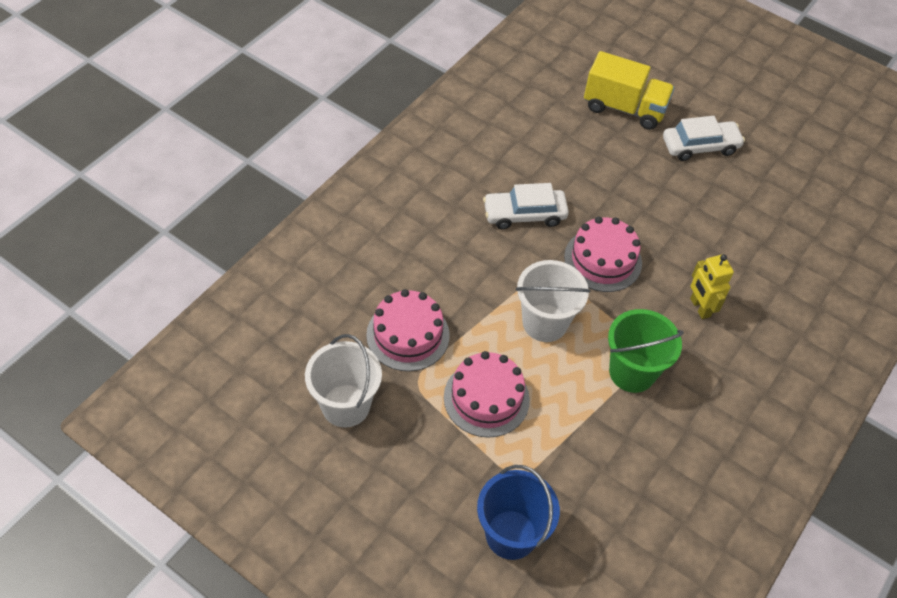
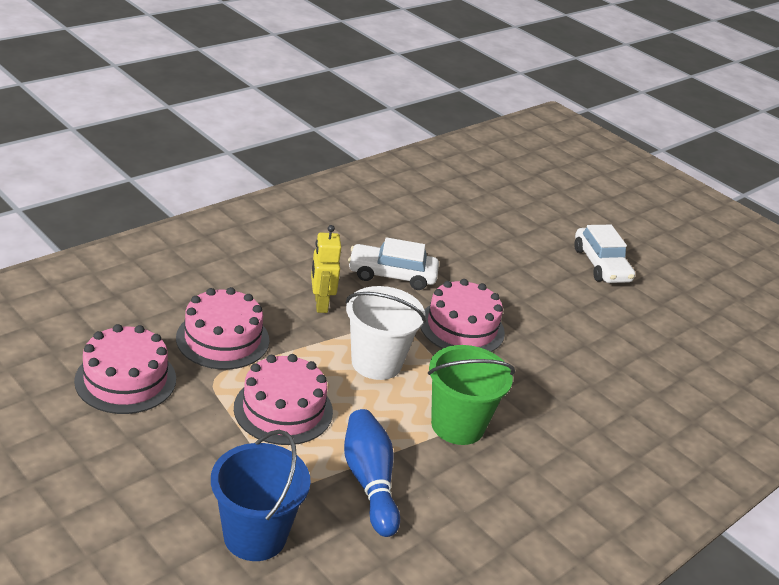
camera: 10 degrees right, 20 degrees down
(345, 405) = (125, 380): white bucket -> pink cake
(581, 453) = (369, 482): none -> blue bowling pin
(624, 108) = (530, 221): yellow truck -> none
(699, 307) = (555, 389): yellow robot -> yellow robot (320, 304)
(700, 146) = (601, 265): white car -> white car turned 75 degrees clockwise

